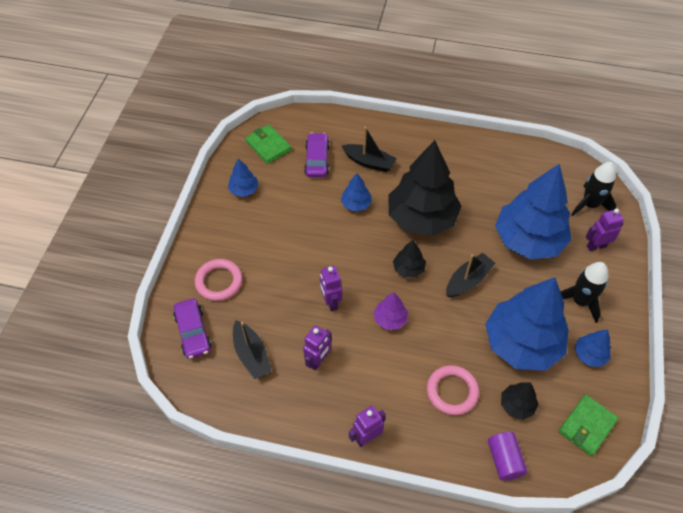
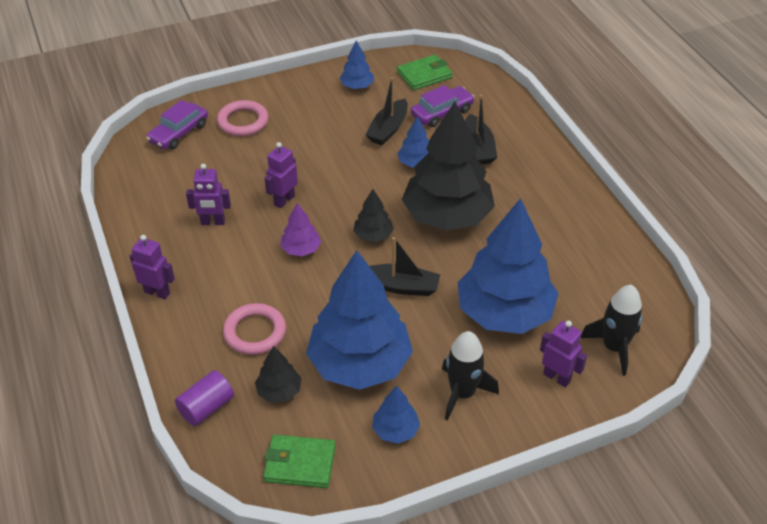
camera: 55 degrees right, 10 degrees down
(251, 354) = (185, 178): black boat -> black boat (388, 129)
(268, 146) = (424, 75): green wallet -> green wallet turned 45 degrees clockwise

